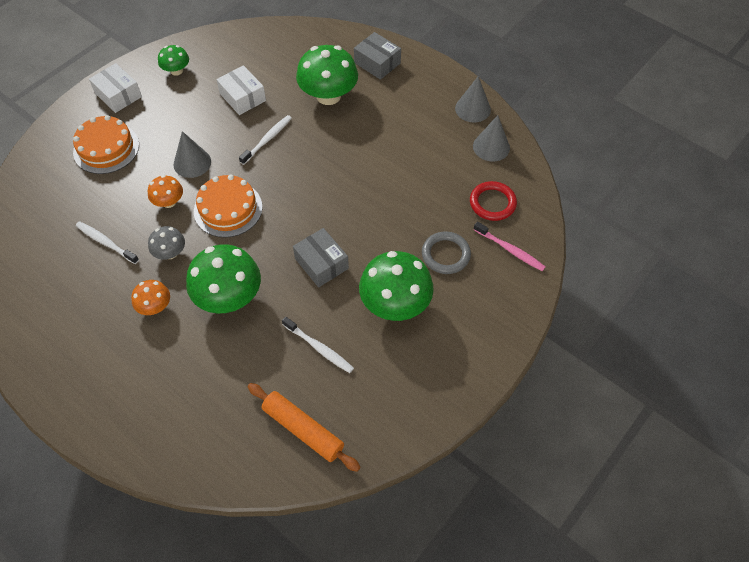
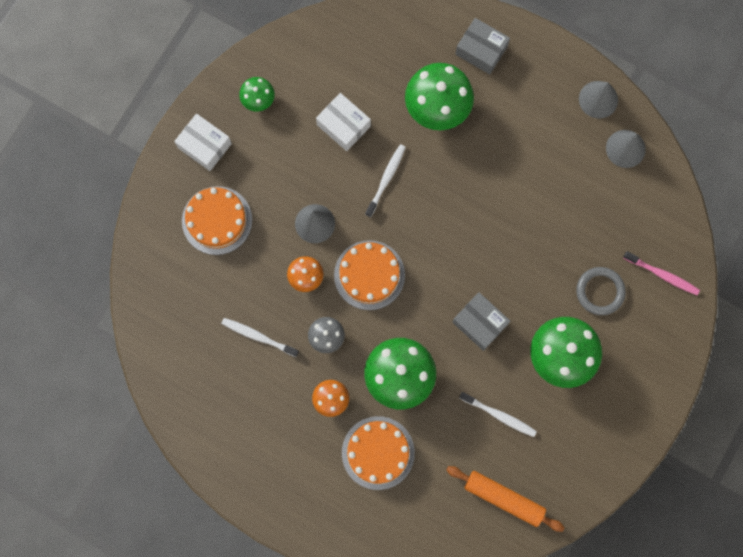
camera: 10 degrees left, 20 degrees up
(185, 362) = (378, 453): none -> orange cake
(492, 203) = (637, 221): red ring -> none

